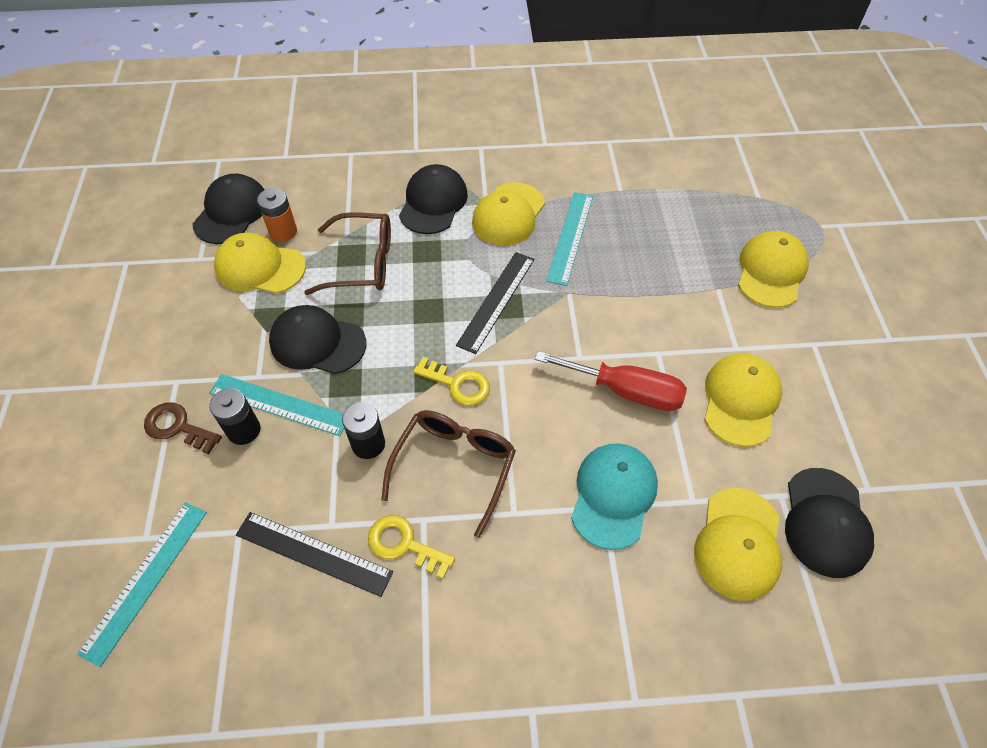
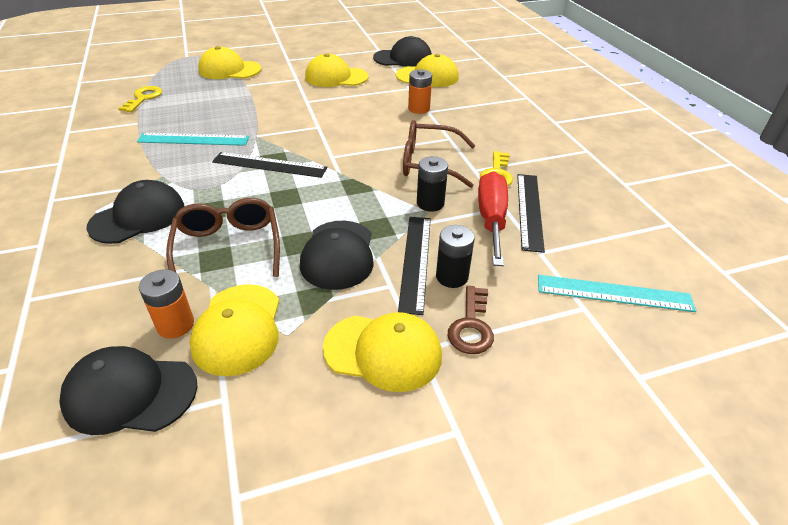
camera: 105 degrees left, 15 degrees down
(279, 405) = (416, 261): turquoise ruler -> black ruler
(433, 203) = (138, 217): black cap -> black cap turned 135 degrees clockwise
(457, 384) = (358, 172): yellow key -> yellow key (143, 98)
(508, 214) = (162, 171): yellow cap -> yellow cap (383, 352)
(613, 495) = (419, 109): turquoise cap -> orange battery
(625, 391) = (341, 109): red screwdriver -> red screwdriver (491, 219)

